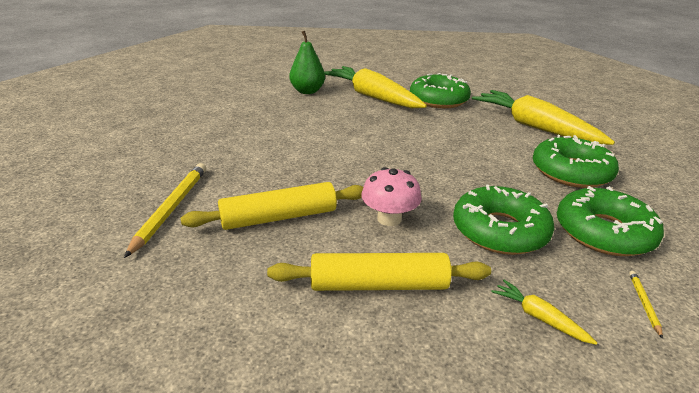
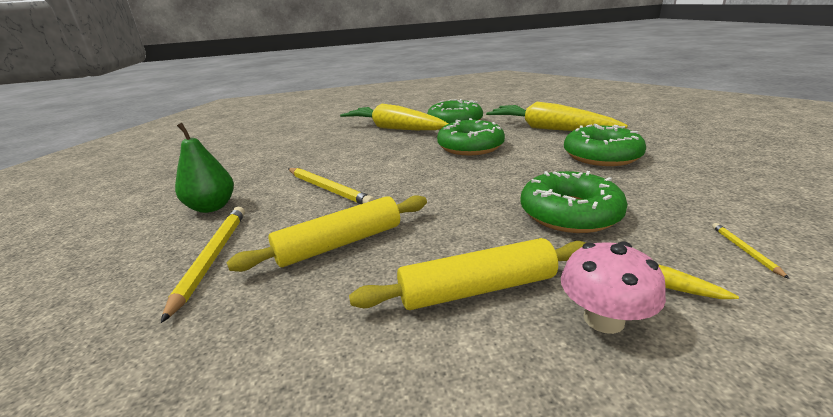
camera: 10 degrees left, 5 degrees down
(286, 158) = (328, 189): none -> yellow pencil
(307, 91) = (330, 133): green pear -> green pear (212, 207)
(389, 218) = (457, 223): pink mushroom -> pink mushroom (603, 319)
(603, 232) = (663, 197): green donut -> green donut (470, 147)

